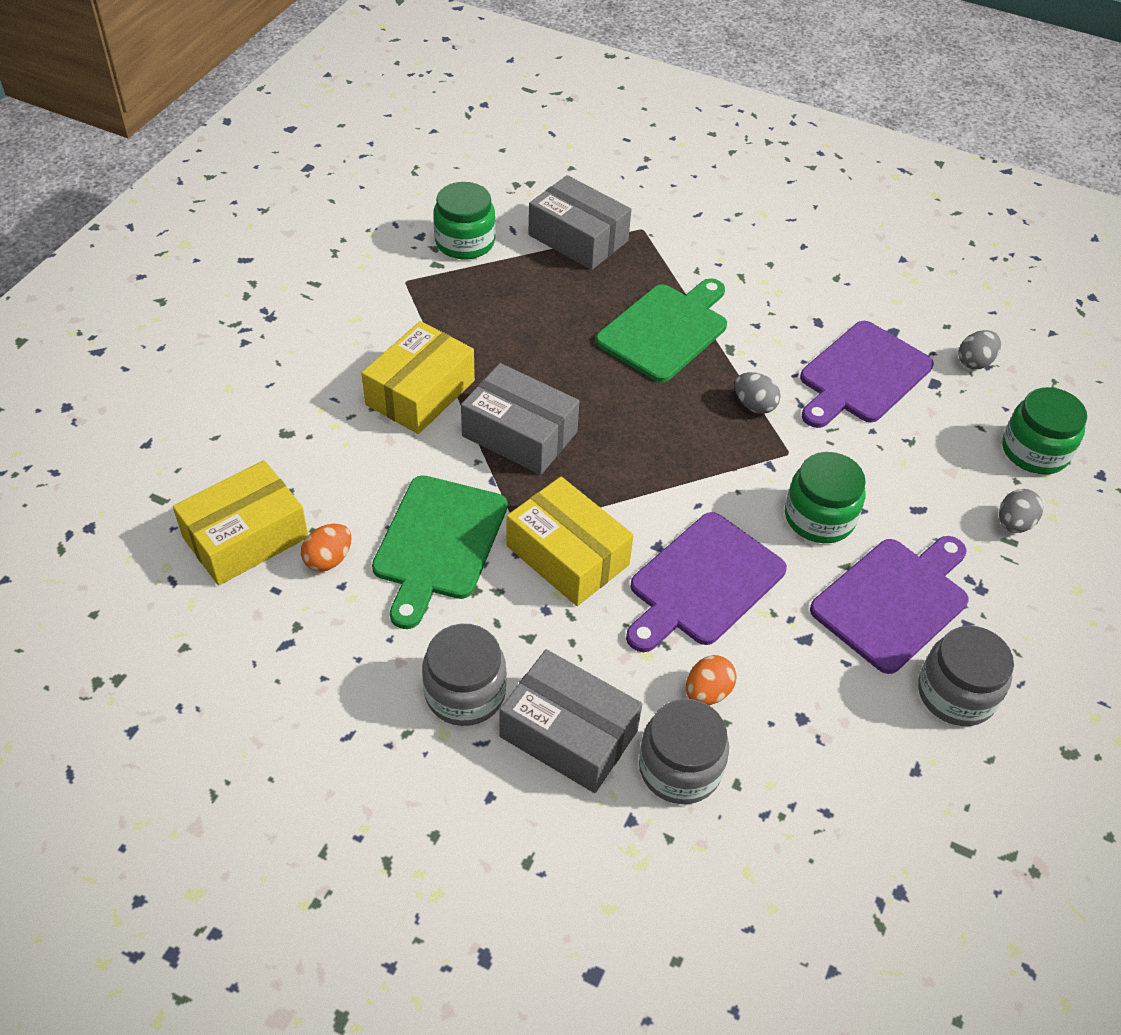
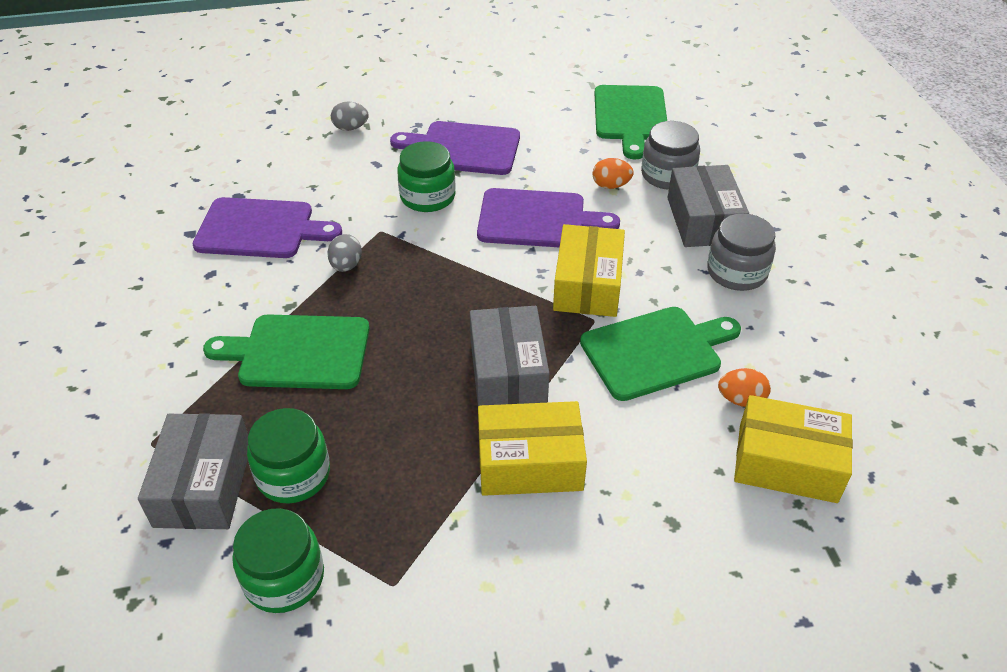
camera: 125 degrees left, 5 degrees down
(842, 831) = (630, 116): none -> green cutting board
(956, 693) = (504, 111): grey jar -> none
(974, 362) = (196, 186): grey egg -> none
(1034, 451) = (273, 138): green jar -> green jar (293, 474)

